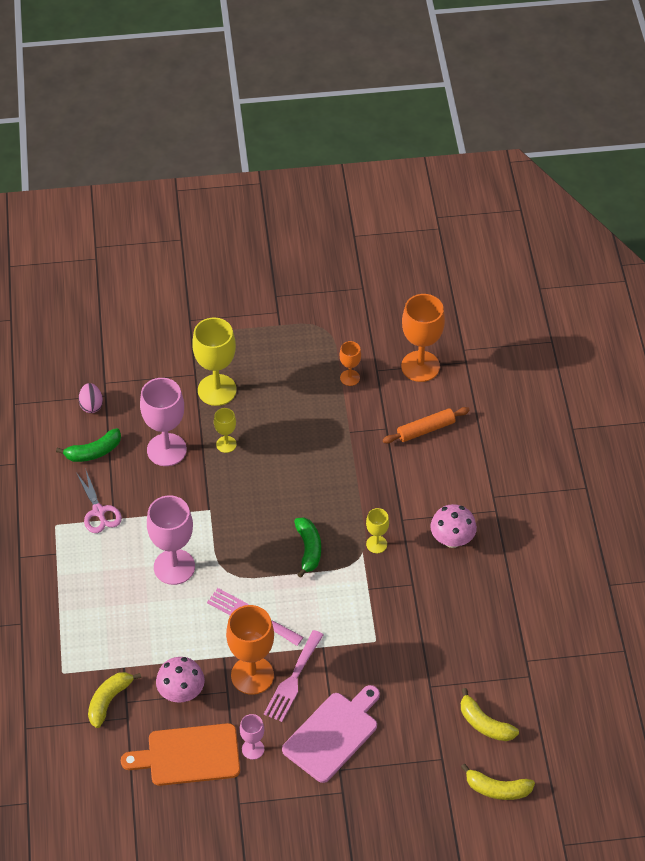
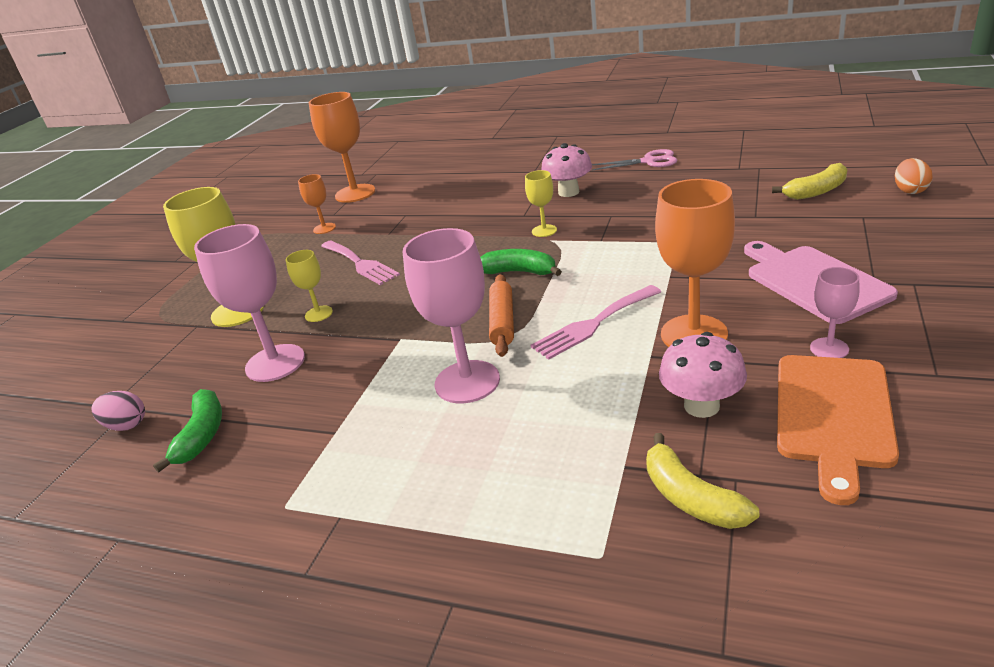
camera: 60 degrees left, 20 degrees down
(99, 512) = (308, 447): pink scissors -> pink scissors (649, 161)
(293, 680) = (714, 302): pink fork -> pink fork (360, 263)
(426, 429) = (428, 196): orange rolling pin -> orange rolling pin (502, 322)
(497, 789) = (910, 190): yellow banana -> orange egg

